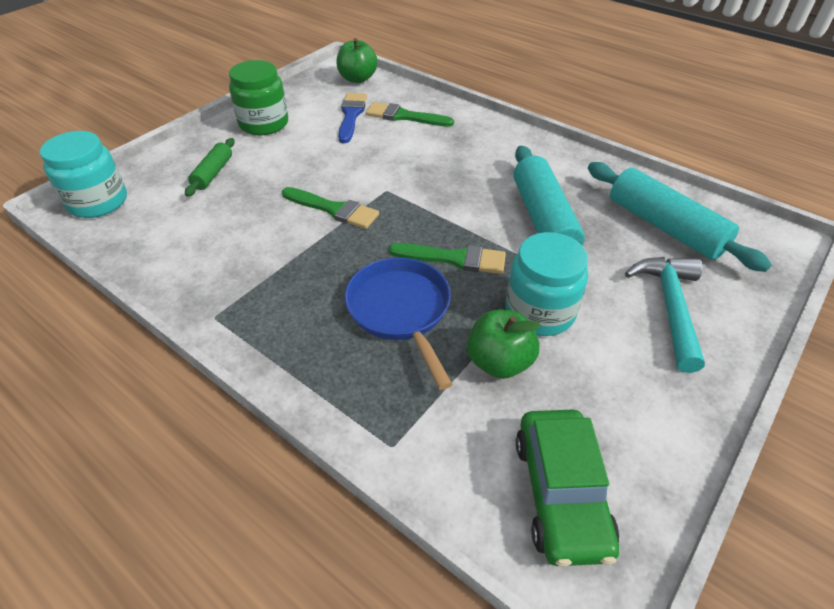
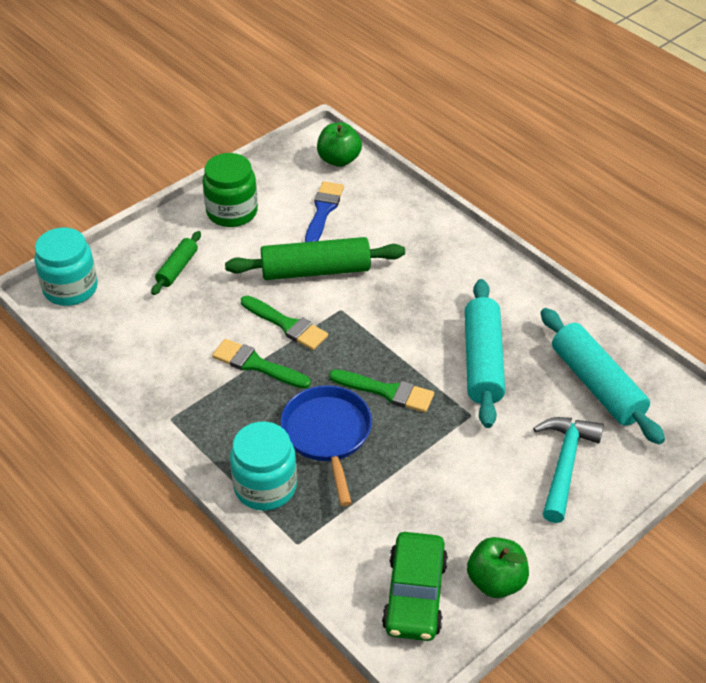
camera: 10 degrees right, 0 degrees up
(354, 161) = (316, 270): none -> green rolling pin
(404, 116) = (378, 219): green brush -> green brush (256, 365)
(499, 362) = (399, 491): green apple -> green apple (496, 581)
(539, 311) = (447, 452): turquoise jar -> turquoise jar (265, 487)

